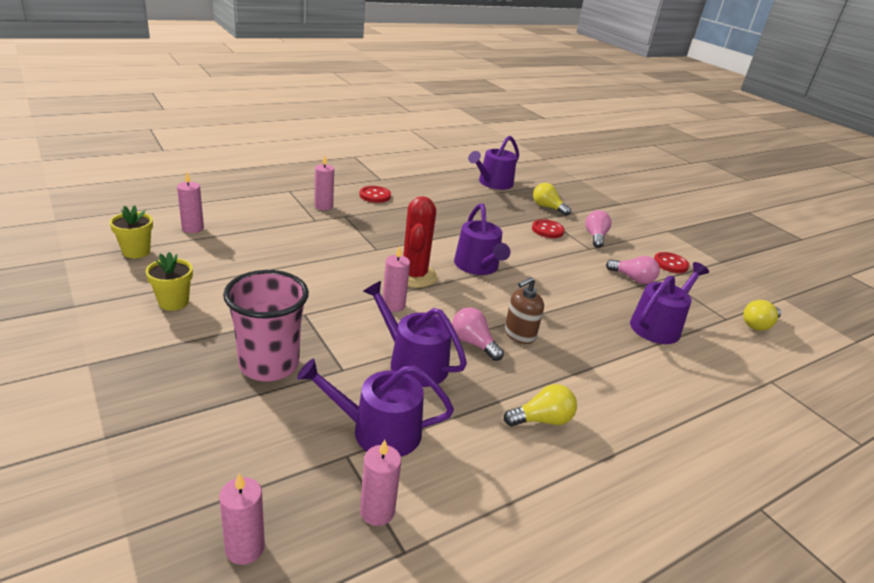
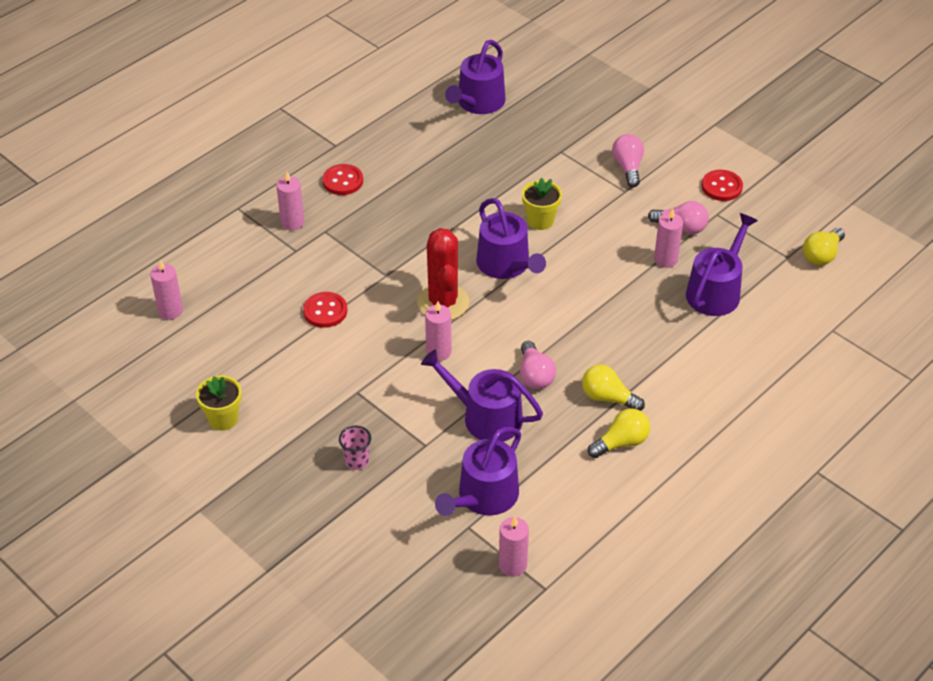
camera: 10 degrees left, 15 degrees up
(136, 252) = (138, 365): yellow flower pot -> yellow flower pot (540, 220)
(245, 548) = (429, 620): pink candle -> pink candle (665, 259)
(269, 365) = (356, 461): pink cup -> pink cup, size x0.43
(377, 431) = (483, 497): purple watering can -> purple watering can turned 45 degrees counterclockwise
(473, 343) = (535, 375): pink light bulb -> pink light bulb turned 135 degrees counterclockwise
(519, 334) = (576, 349): brown soap dispenser -> none
(547, 207) = (559, 130): yellow light bulb -> yellow light bulb (608, 398)
(547, 230) = (569, 174): red button -> red button (325, 311)

